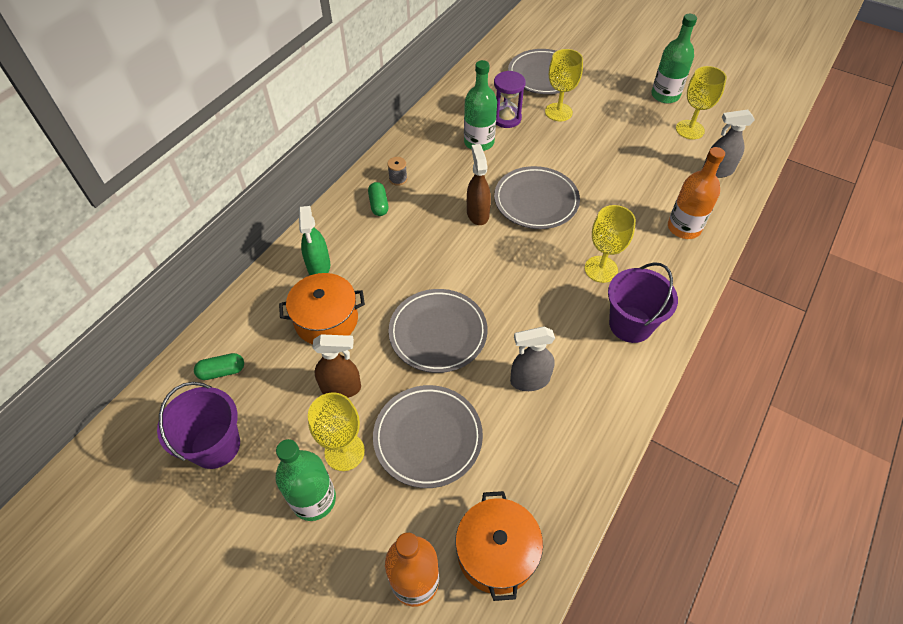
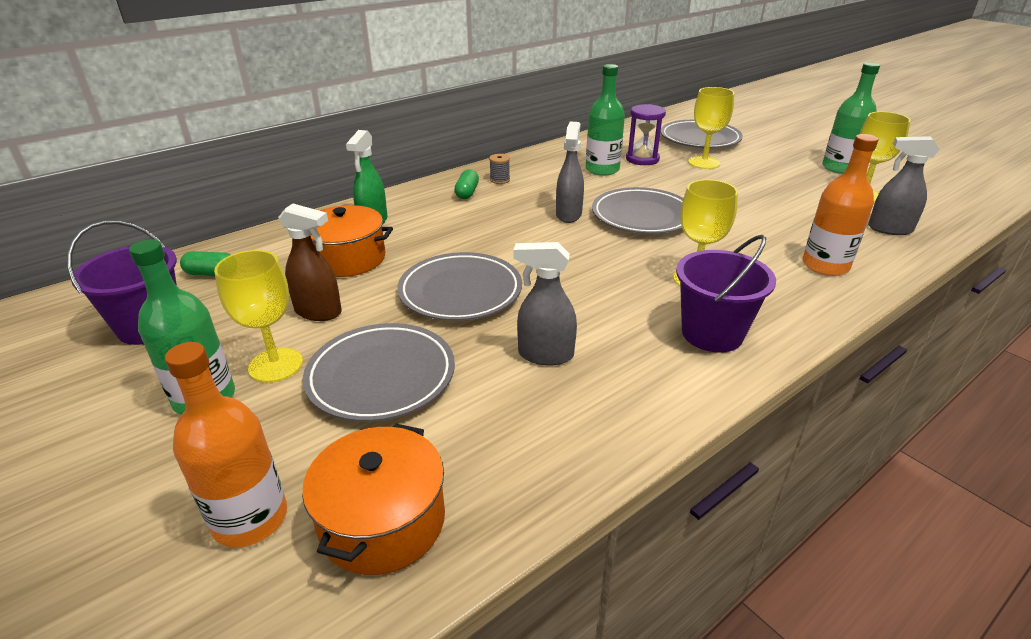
camera: 20 degrees right, 20 degrees down
(477, 214) = (568, 214): brown spray bottle -> grey spray bottle

